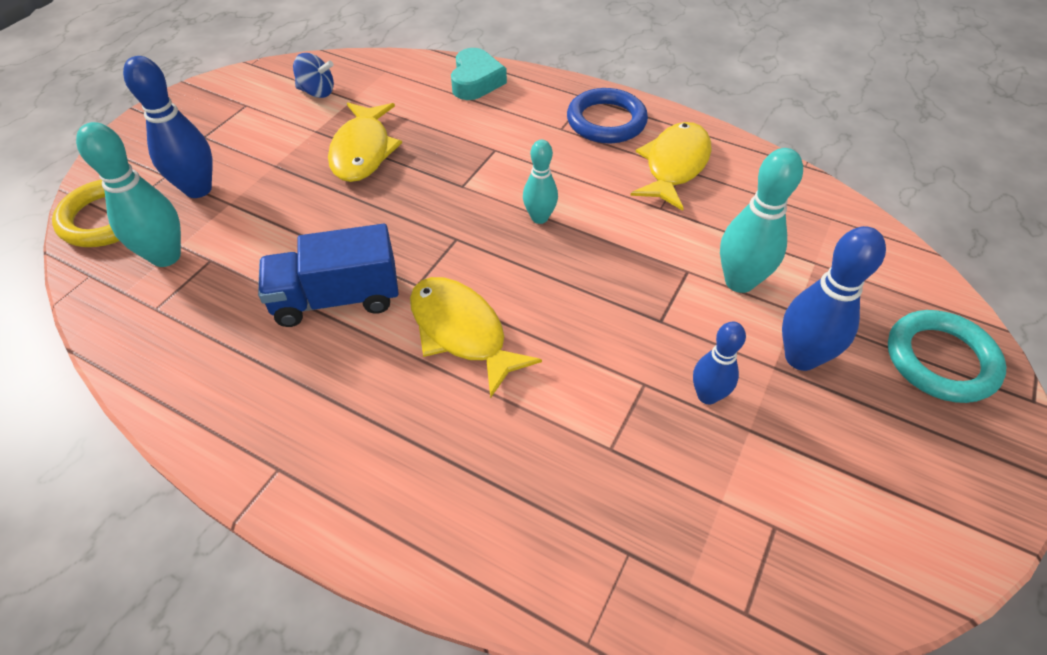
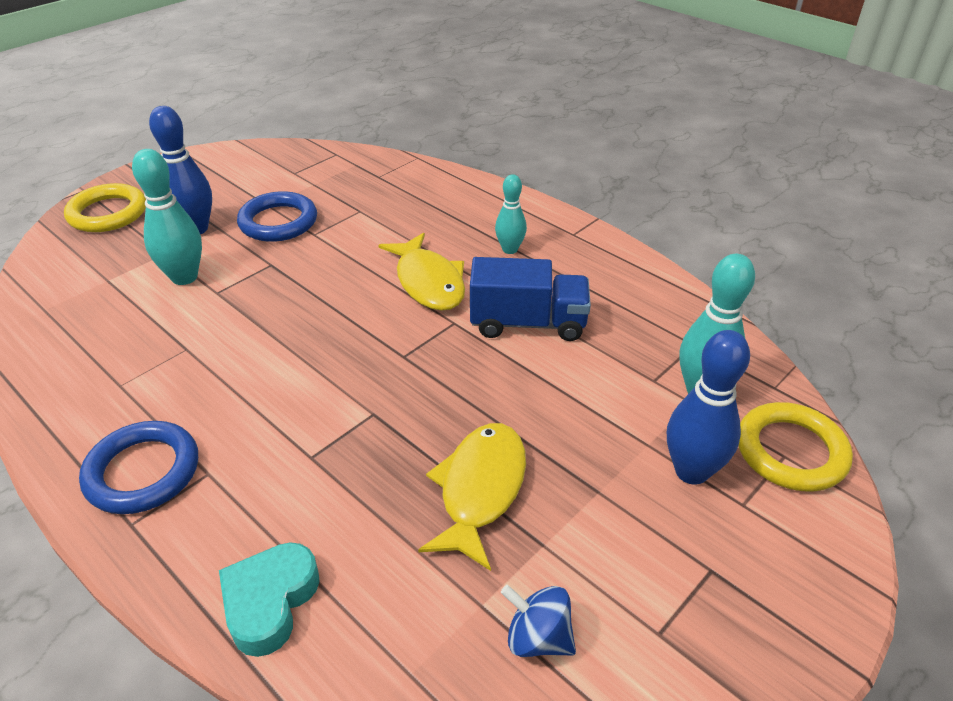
camera: 165 degrees left, 10 degrees down
(539, 218) = (311, 360): turquoise bowling pin -> turquoise bowling pin (510, 249)
(674, 165) = (125, 391): yellow fish -> none
(707, 395) = (278, 222): blue bowling pin -> blue ring
(940, 360) = (108, 213): turquoise ring -> yellow ring

